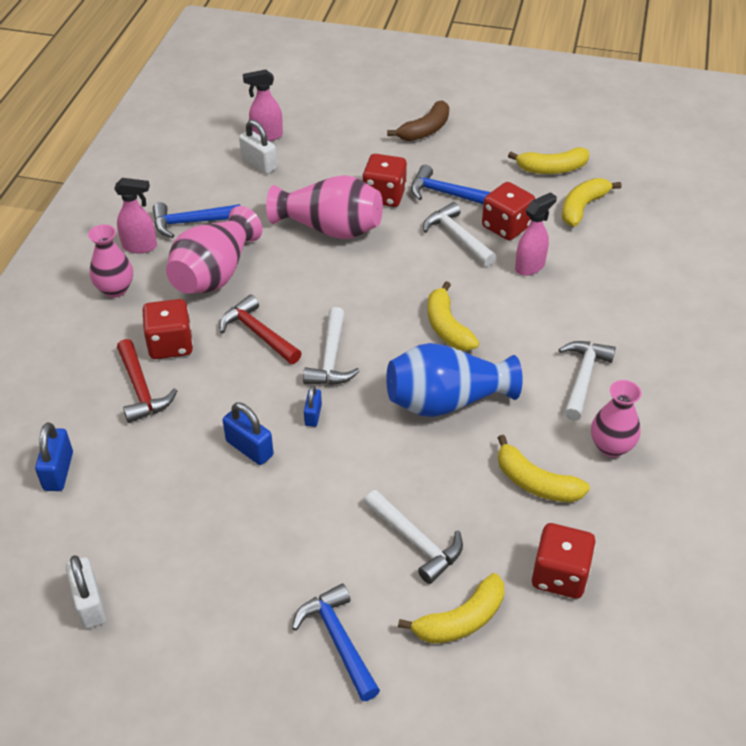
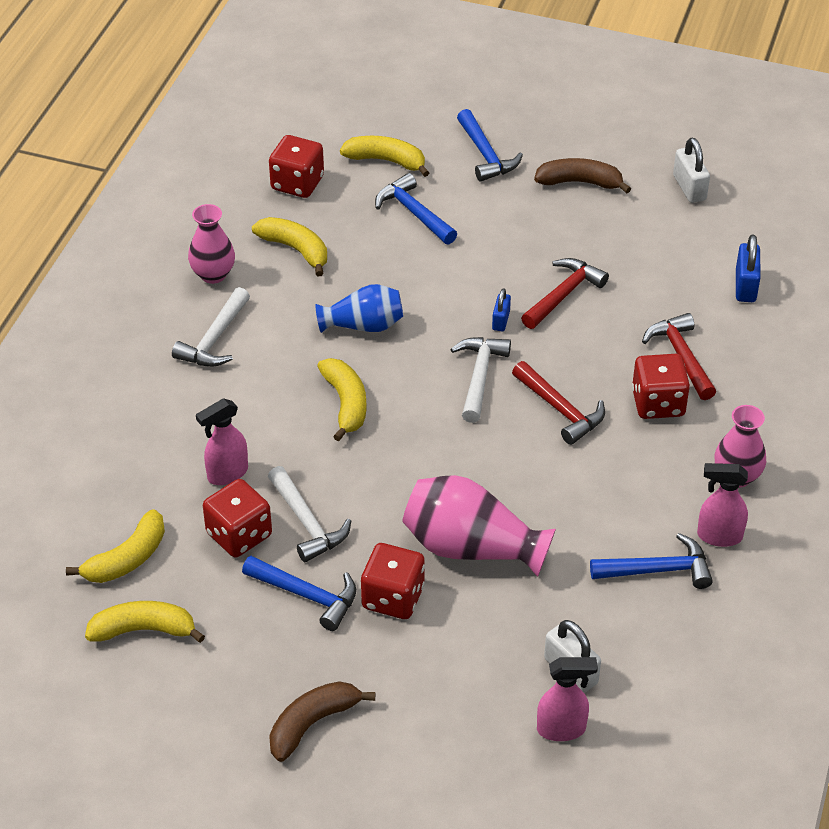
camera: 175 degrees left, 0 degrees up
(214, 274) = (618, 490): pink vase -> none
(222, 603) = (579, 182): none -> brown banana
(249, 448) = (563, 294): blue padlock -> red hammer
(416, 542) = (413, 212): white hammer -> blue hammer
(446, 401) = (363, 325): blue vase -> blue vase, size x0.64
(461, 620) = (386, 161): yellow banana -> yellow banana turned 45 degrees clockwise

